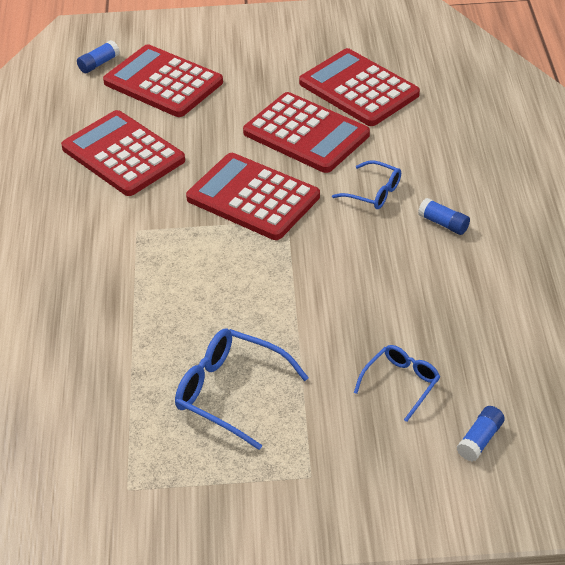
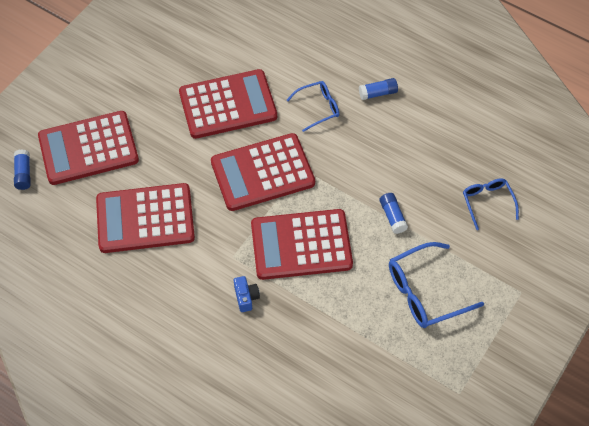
camera: 55 degrees left, 15 degrees up
(99, 263) = (246, 297): none -> blue camera
(359, 89) = (211, 48): red calculator -> red calculator (301, 245)
(480, 440) = (557, 194): blue glue stick -> blue glue stick (392, 216)

